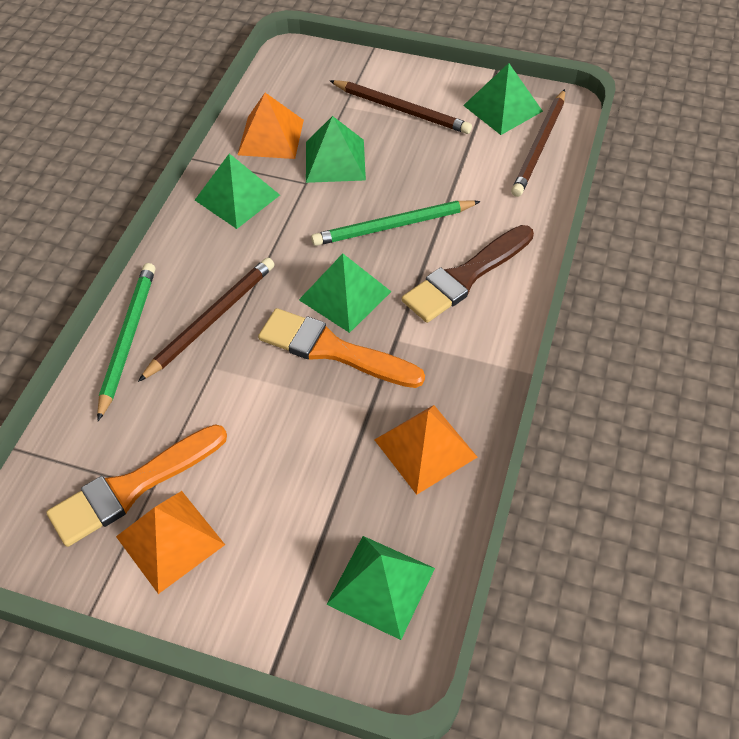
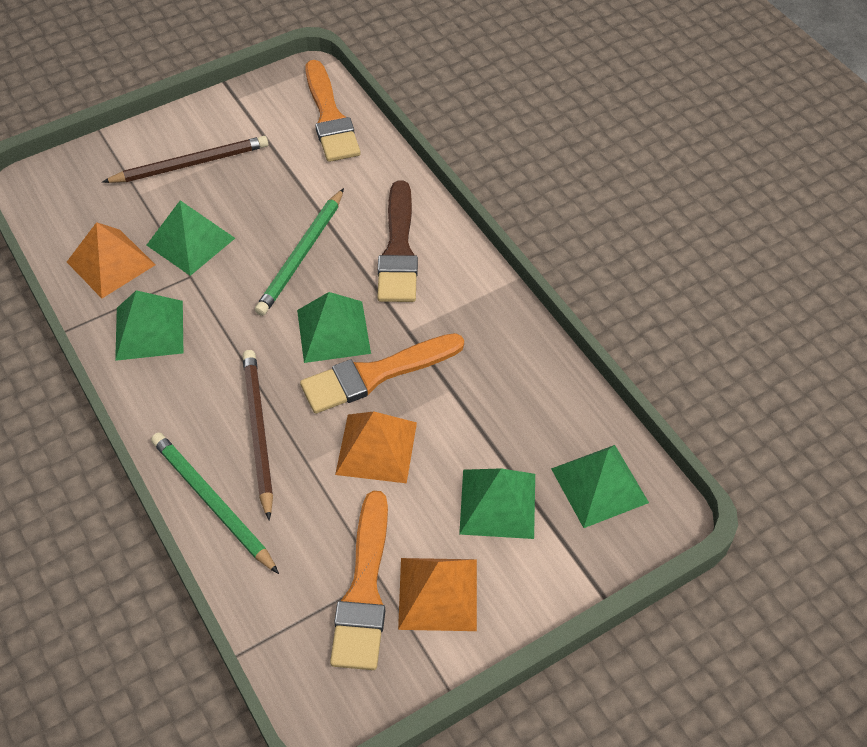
camera: 50 degrees left, 0 degrees up
(425, 448) = (518, 381): orange pyramid -> orange pyramid (376, 448)
(502, 108) = (267, 108): green pyramid -> green pyramid (497, 503)
(540, 146) = (330, 117): brown pencil -> orange brush

